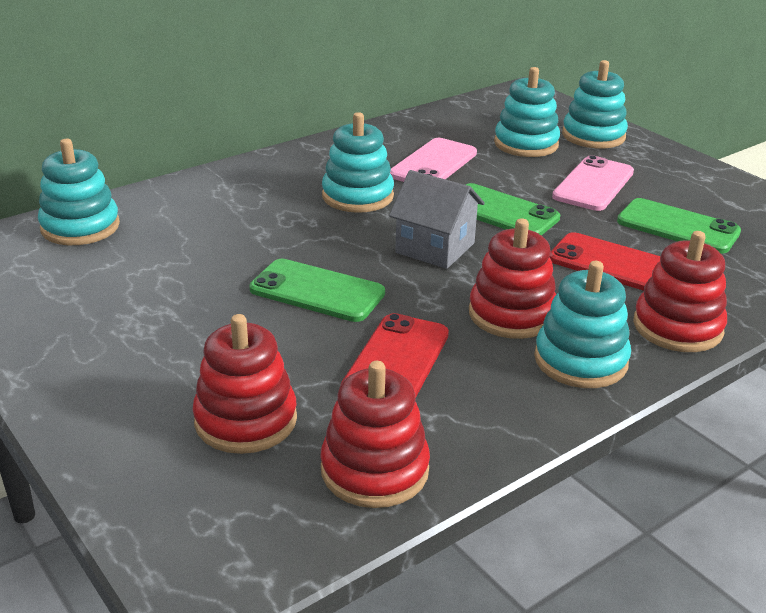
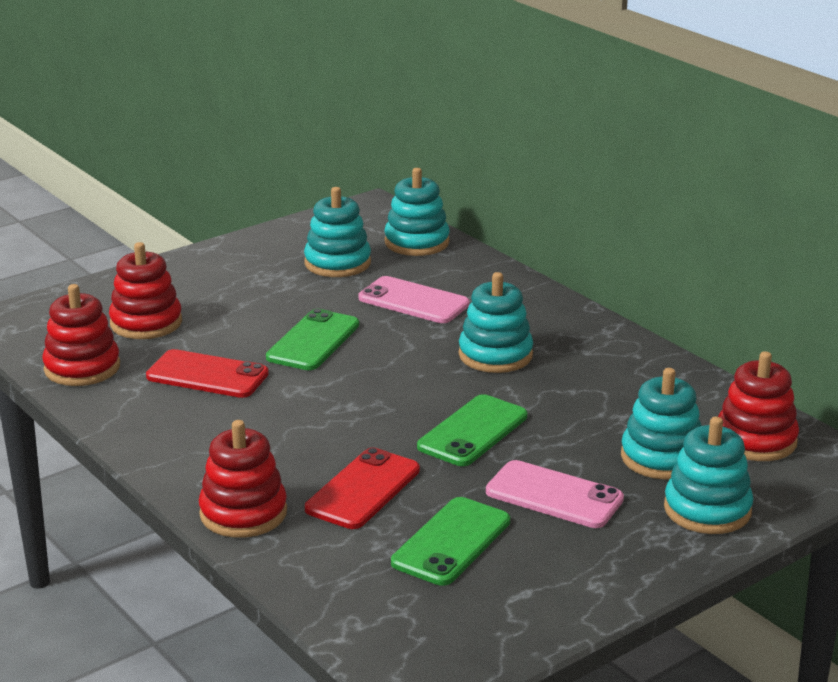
camera: 90 degrees right, 5 degrees down
(433, 164) = (584, 396): pink phone -> pink phone (413, 301)
(435, 248) = (391, 394): grey house -> none
(511, 314) = (272, 428): red stacking toy -> red stacking toy (755, 440)
(580, 360) = (197, 456): turquoise stacking toy -> turquoise stacking toy (337, 263)

